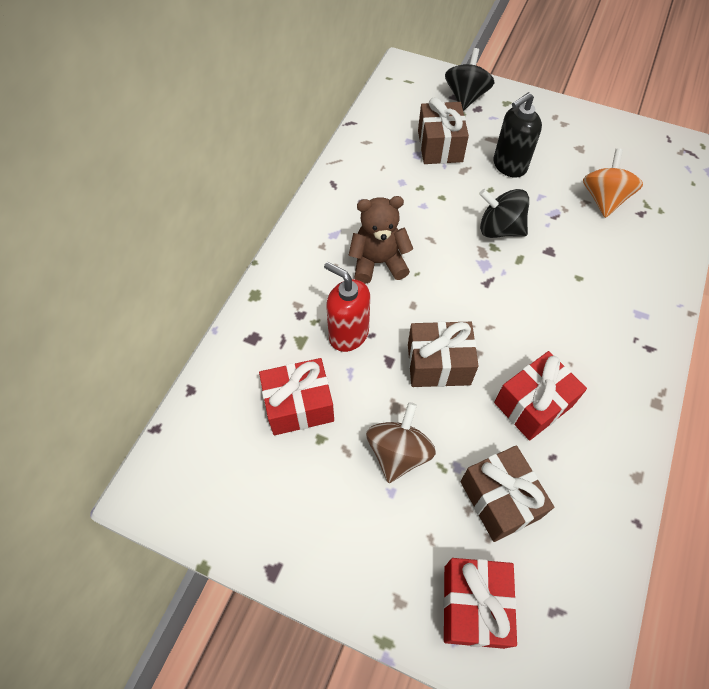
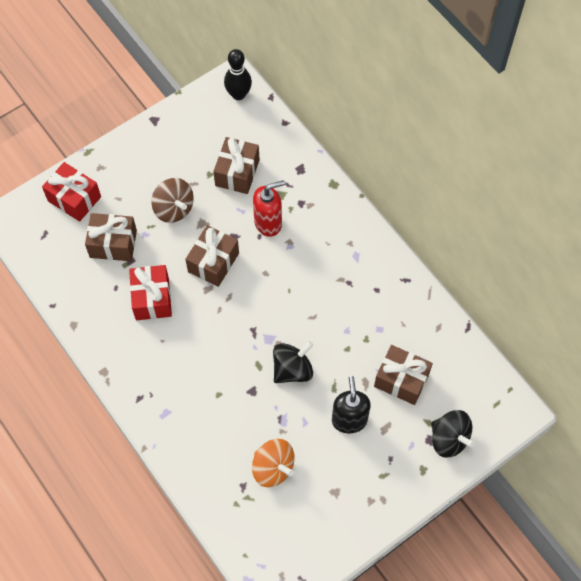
camera: 120 degrees right, 5 degrees up
(170, 473) = (238, 94): none -> black bowling pin
(299, 405) = (237, 173): red gift -> brown gift
(378, 262) = (313, 271): brown teddy bear -> none

